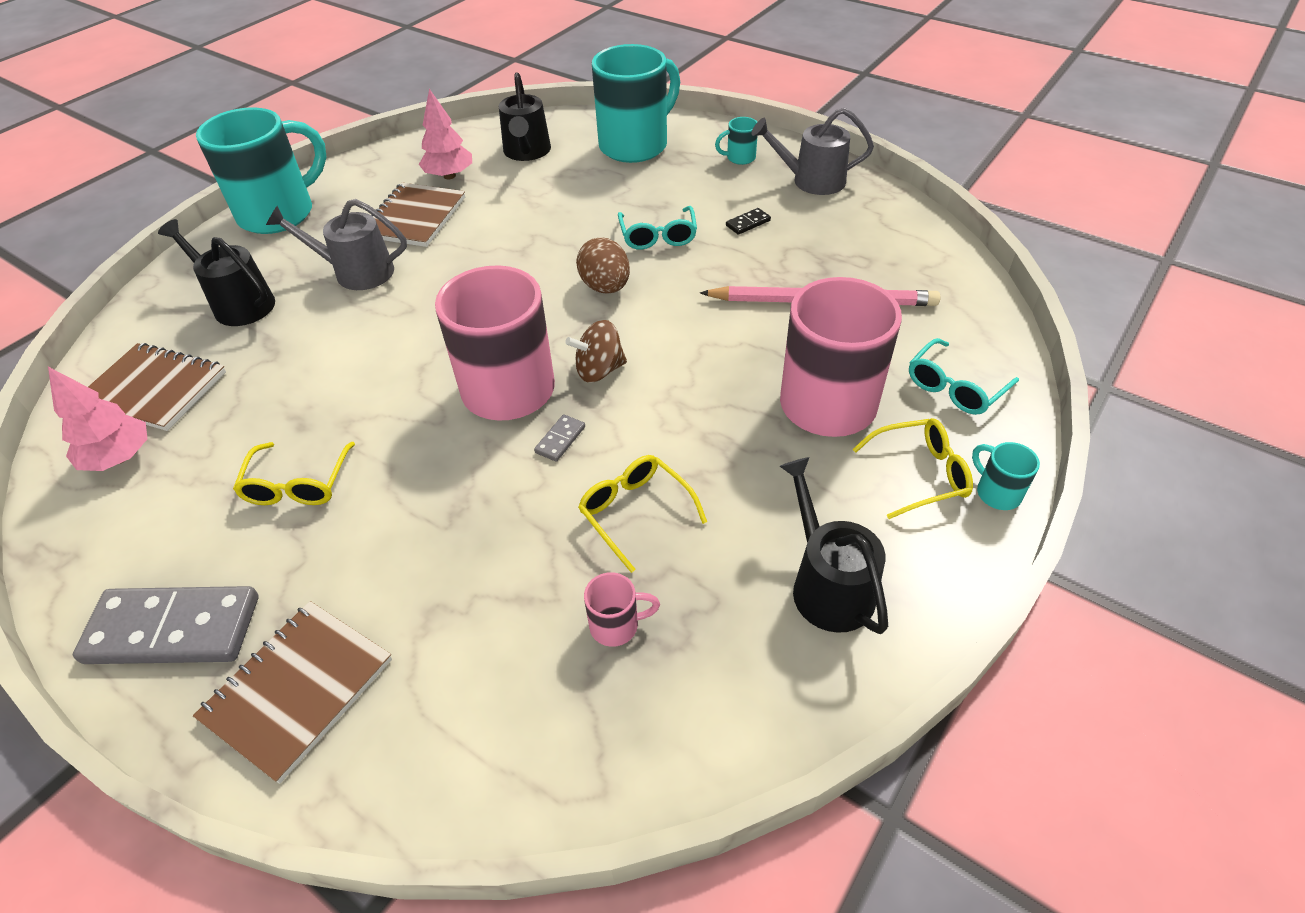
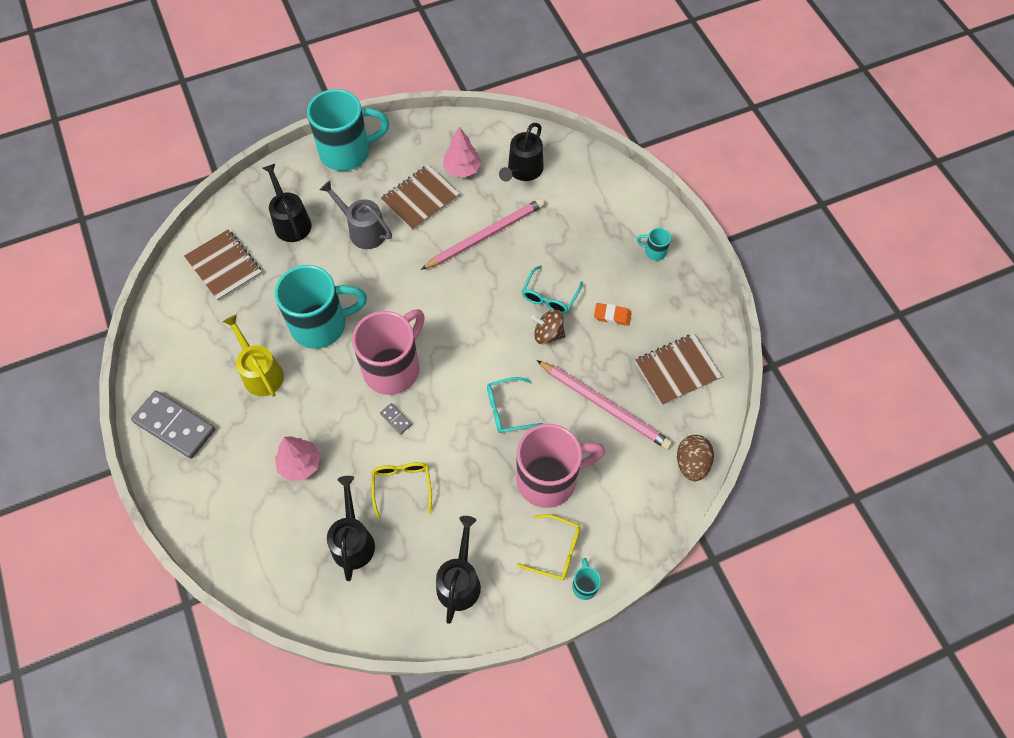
camera: 30 degrees right, 15 degrees up
(120, 458) = (191, 306): pink tree -> pink tree (300, 464)
(297, 485) = (260, 373): yellow glasses -> yellow watering can
(298, 689) = (209, 489): brown notebook -> brown notebook (677, 370)
(529, 217) = (485, 235): none -> pink pencil
(560, 439) = (396, 419): grey domino -> grey domino turned 75 degrees clockwise
(599, 370) = (445, 384): brown spinning top -> brown spinning top (548, 334)
(605, 287) = (490, 322): brown egg -> brown egg (691, 463)
(616, 625) = (353, 541): pink mug -> black watering can
(635, 145) = (596, 201): turquoise mug -> turquoise mug (321, 325)
(748, 223) = (612, 316): black domino -> orange eraser
(812, 181) = (683, 300): grey watering can -> none
(955, 387) = (624, 510): turquoise glasses -> turquoise glasses (507, 410)

